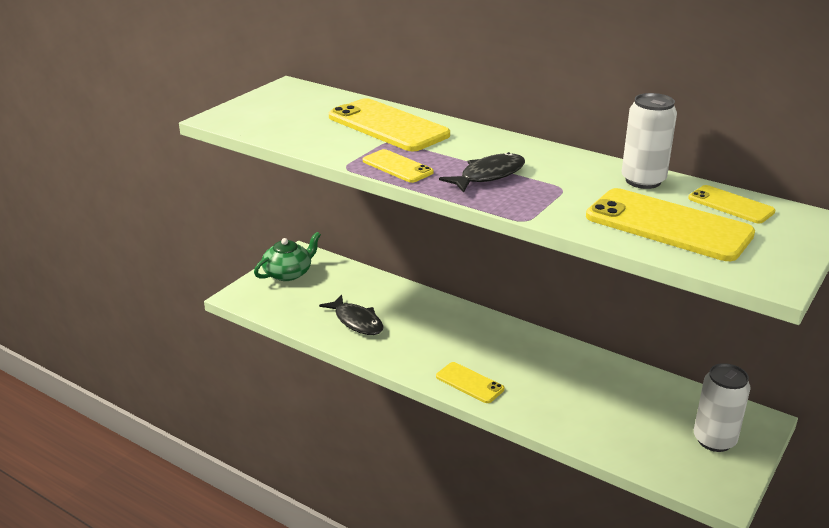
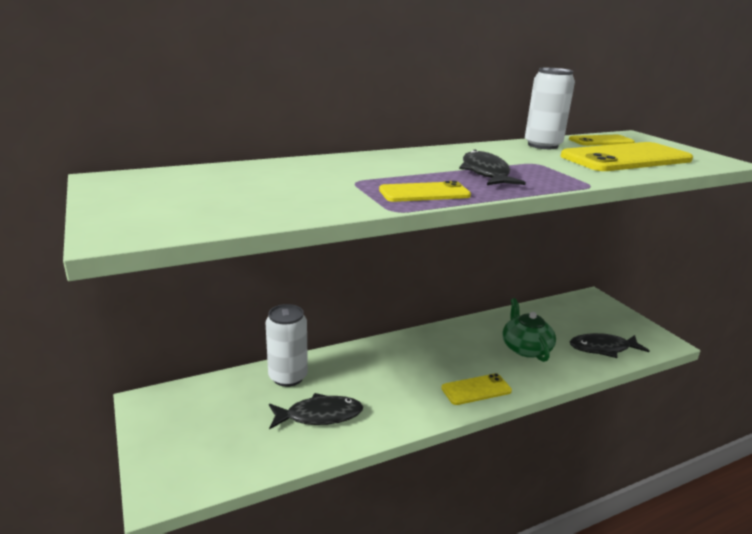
camera: 60 degrees left, 5 degrees down
(288, 273) = (170, 427): green teapot -> green teapot (525, 348)
(388, 126) = (316, 173): yellow phone -> none
(642, 447) = (603, 348): none -> black fish
(714, 440) = (606, 320): white can -> white can (288, 377)

